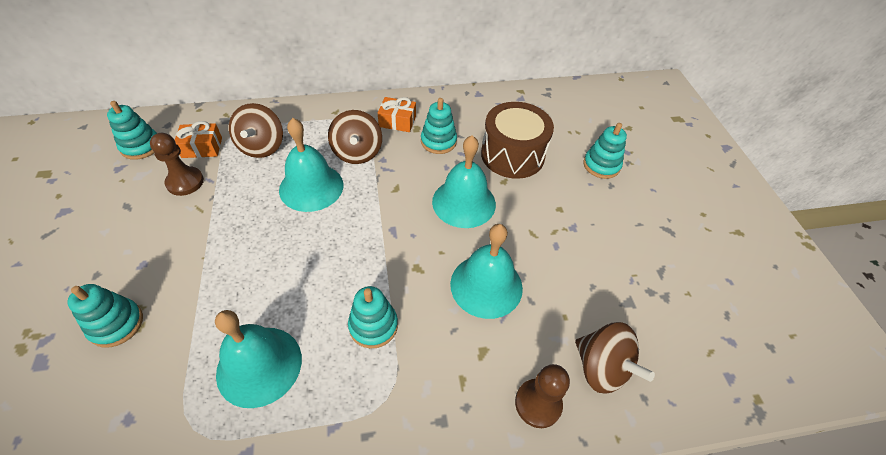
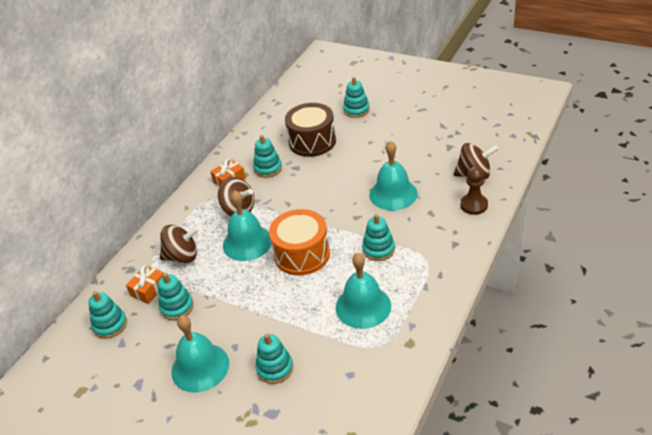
camera: 45 degrees left, 10 degrees down
(185, 182) = (177, 307): brown pawn -> turquoise stacking toy
(262, 147) = (182, 256): brown spinning top -> brown spinning top turned 45 degrees counterclockwise
(320, 247) = (302, 254): none -> orange drum
(464, 202) = (328, 178): turquoise bell -> turquoise bell (200, 367)

